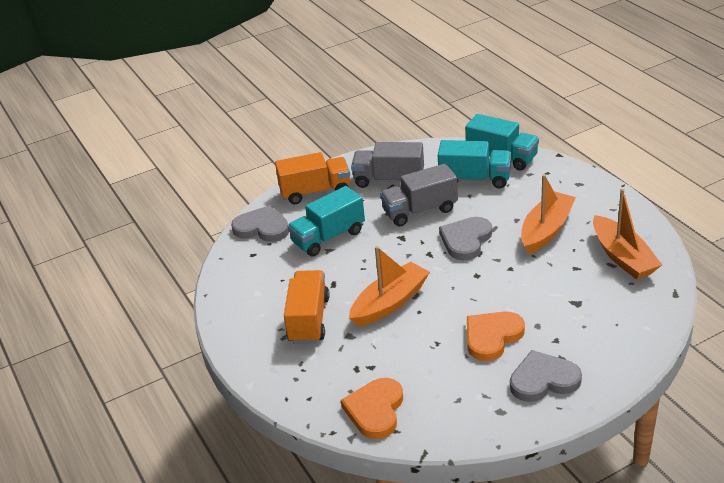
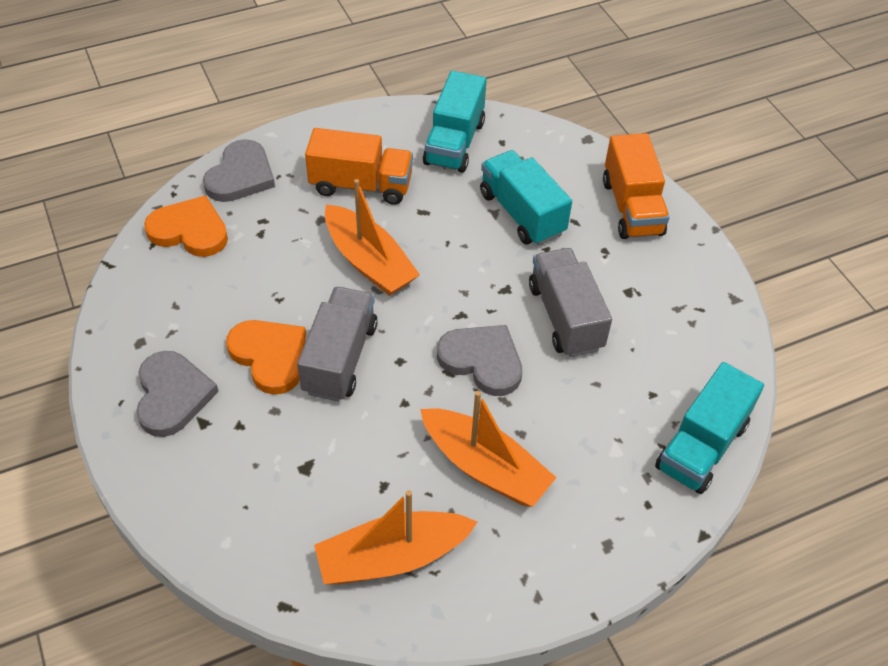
camera: 90 degrees right, 15 degrees up
(262, 227) = (556, 152): grey heart -> grey heart (240, 175)
(389, 180) = (652, 290): grey truck -> grey truck (340, 358)
(474, 179) = (640, 397): turquoise truck -> turquoise truck (454, 143)

